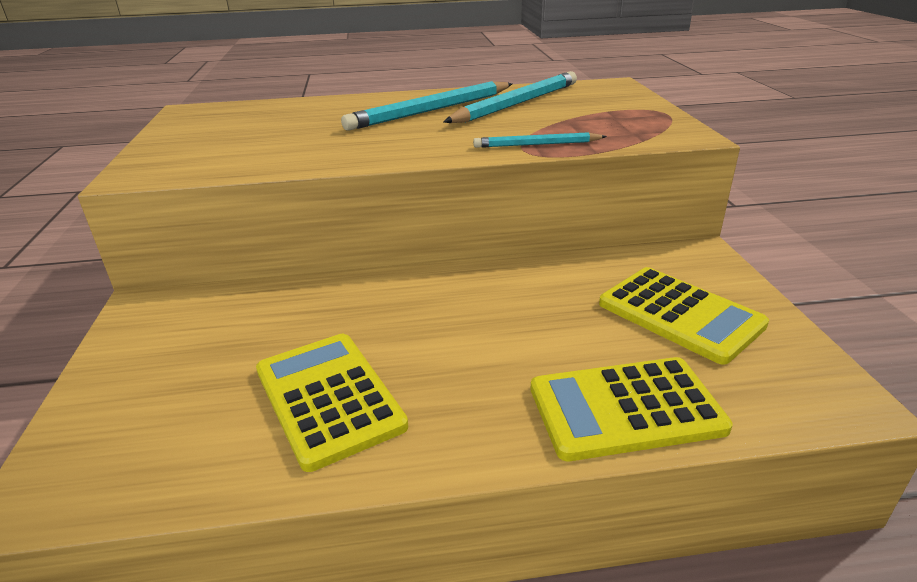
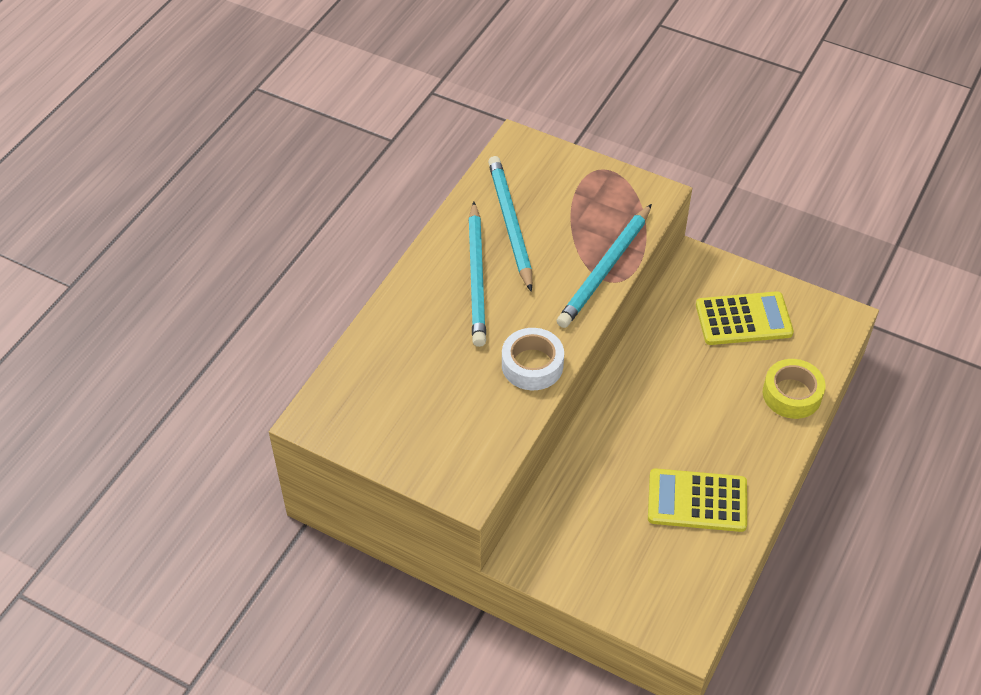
camera: 55 degrees left, 20 degrees up
(350, 153) = (532, 365): none -> white tape
(537, 144) = (605, 269): turquoise pencil -> turquoise pencil, size x1.82
(625, 409) = (792, 394): yellow calculator -> yellow tape

